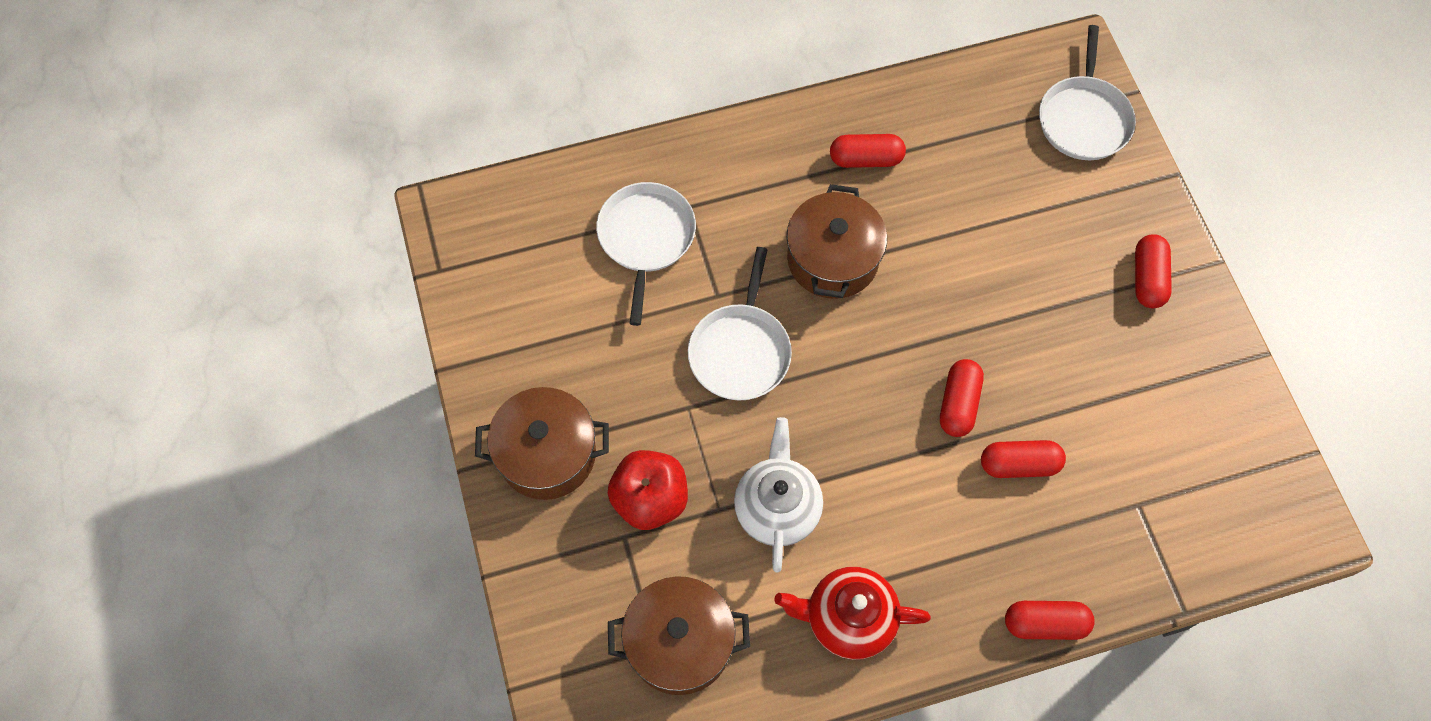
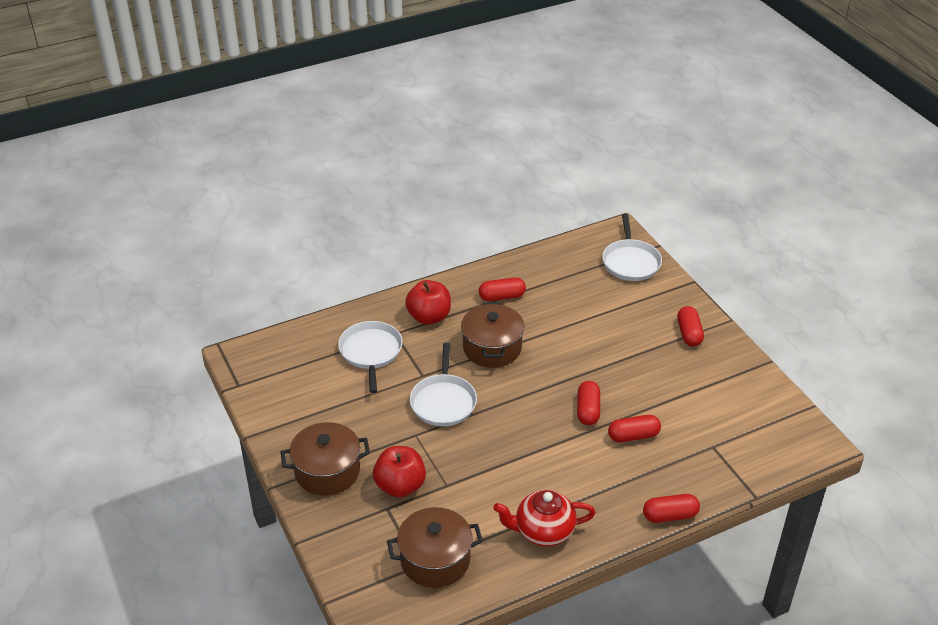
camera: 10 degrees left, 25 degrees down
(746, 182) = (429, 317): none -> red apple
(777, 508) = (484, 479): white teapot -> none

